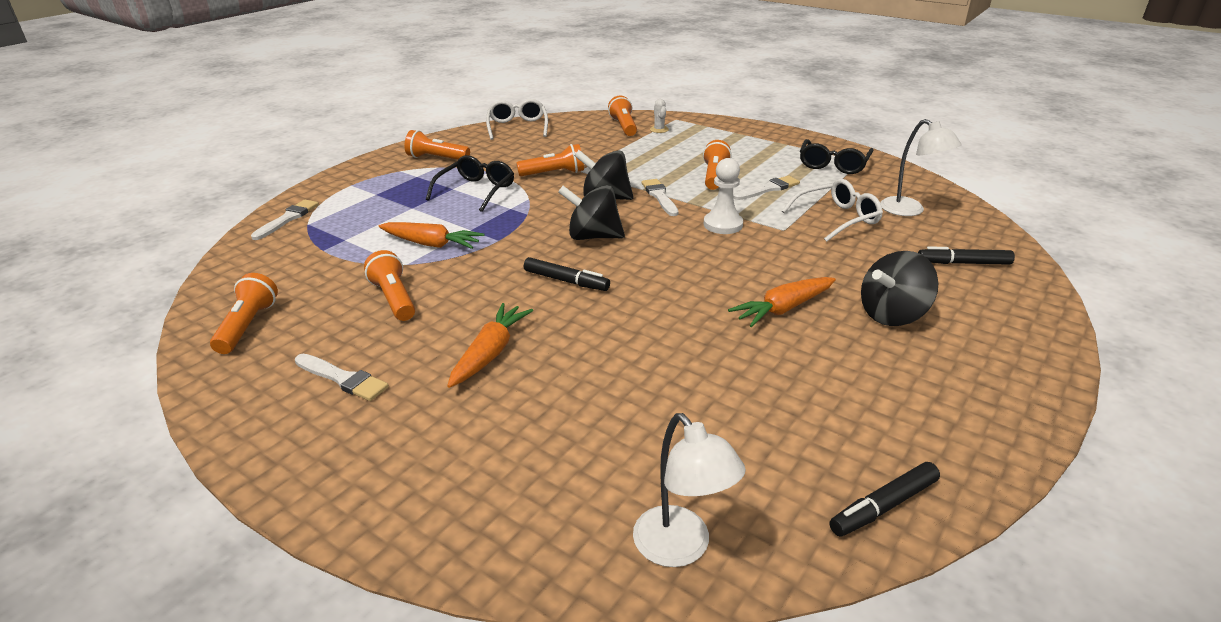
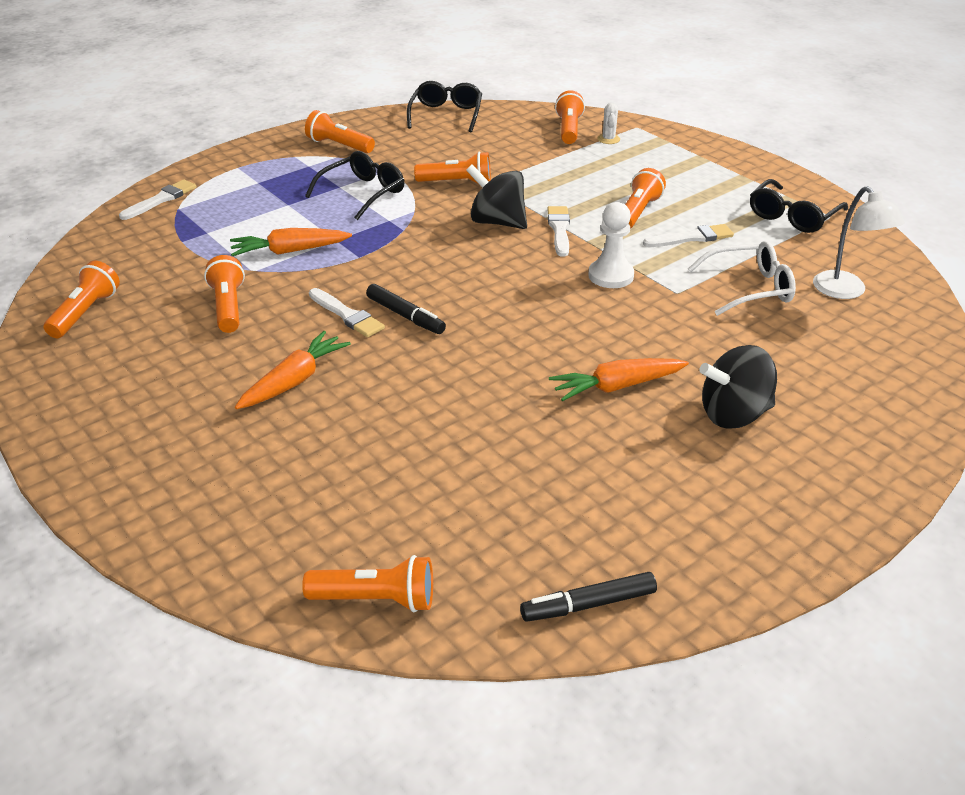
camera: 15 degrees right, 5 degrees up
(343, 379) = (150, 382): white brush -> white brush (347, 315)
(431, 244) = (289, 251): orange carrot -> orange carrot turned 135 degrees clockwise
(517, 127) = (446, 115): white glasses -> black glasses
(593, 236) = (459, 268): black spinning top -> none
(681, 548) = (376, 599): white lamp -> orange flashlight
(963, 263) = (863, 368): black marker -> none

